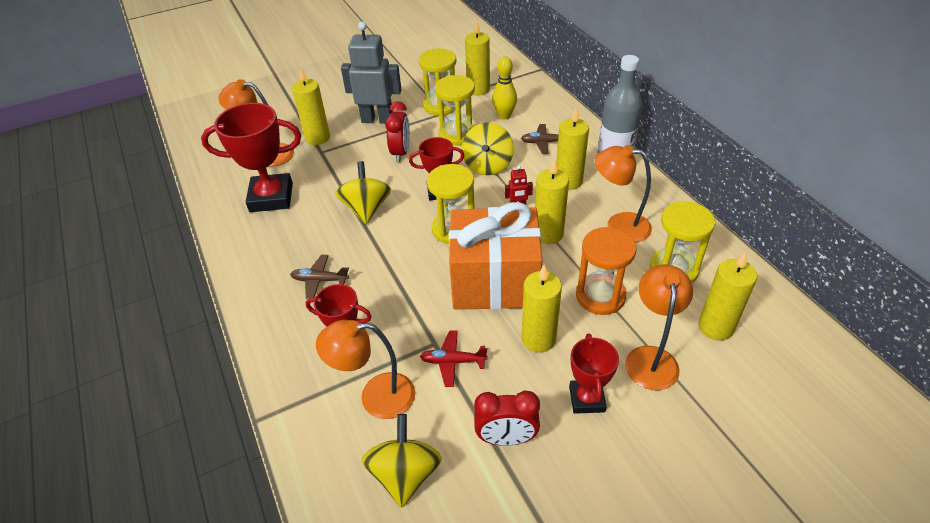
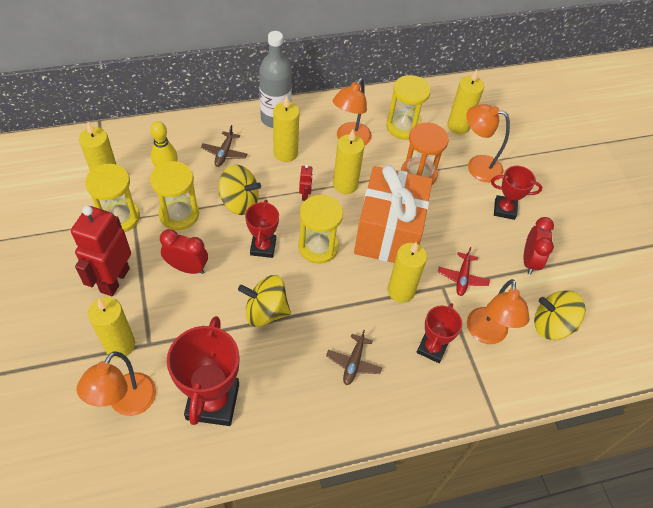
camera: 85 degrees left, 10 degrees up
(377, 119) = (114, 280): grey robot -> red robot
(538, 339) = (450, 221): yellow candle -> yellow candle (401, 291)

